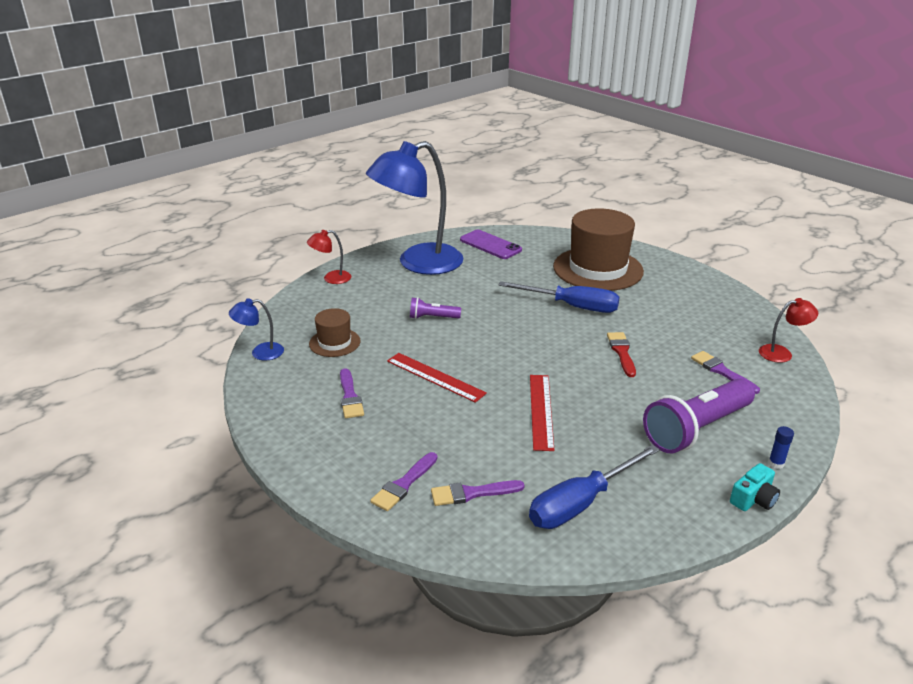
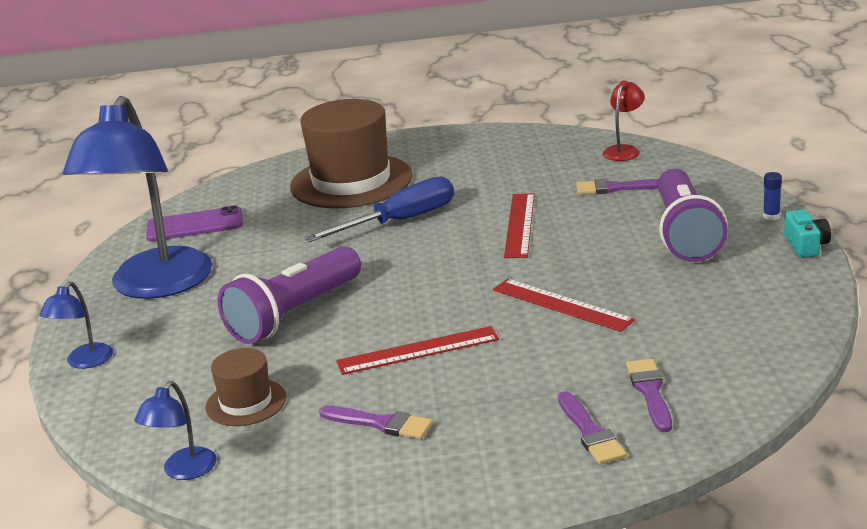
camera: 50 degrees left, 5 degrees down
(331, 278) = (84, 362): red lamp -> blue lamp
(432, 317) = (294, 314): purple flashlight -> purple flashlight, size x2.06
(472, 493) = (650, 392): purple brush -> purple brush turned 150 degrees clockwise
(581, 503) = (728, 333): blue screwdriver -> none
(621, 352) = (520, 225): red brush -> red ruler

